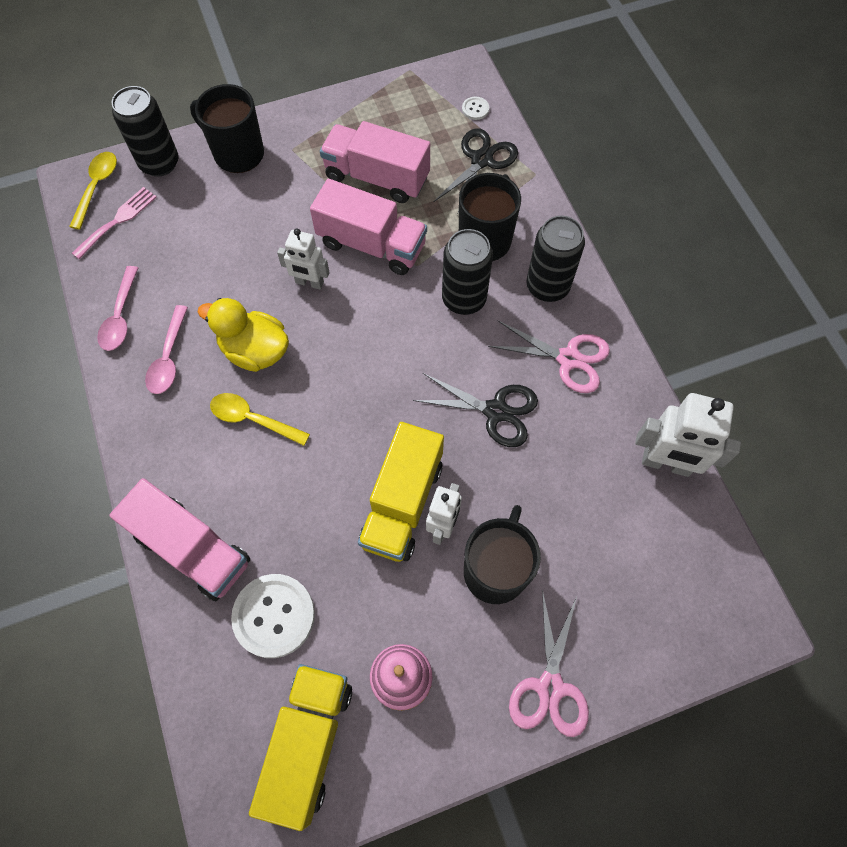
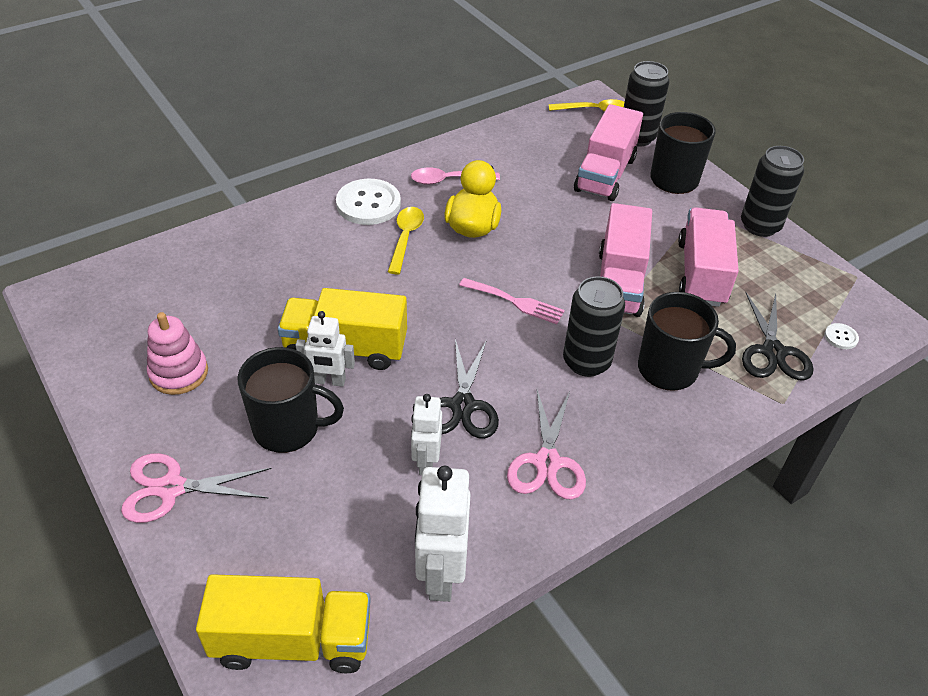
camera: 75 degrees right, 20 degrees down
(118, 220) = (568, 128): pink fork -> pink fork (516, 302)
(120, 317) = (477, 148): pink spoon -> none
(192, 548) = (282, 226): pink truck -> pink truck (605, 174)
(274, 616) = (229, 283): white button -> white button (368, 204)
(308, 743) = (122, 322): yellow truck -> yellow truck (292, 640)
(309, 283) = (556, 248): white robot -> white robot (426, 462)
(481, 160) = (773, 352): black scissors -> black scissors turned 75 degrees clockwise
(547, 286) = (634, 432): black can -> black can (760, 226)

